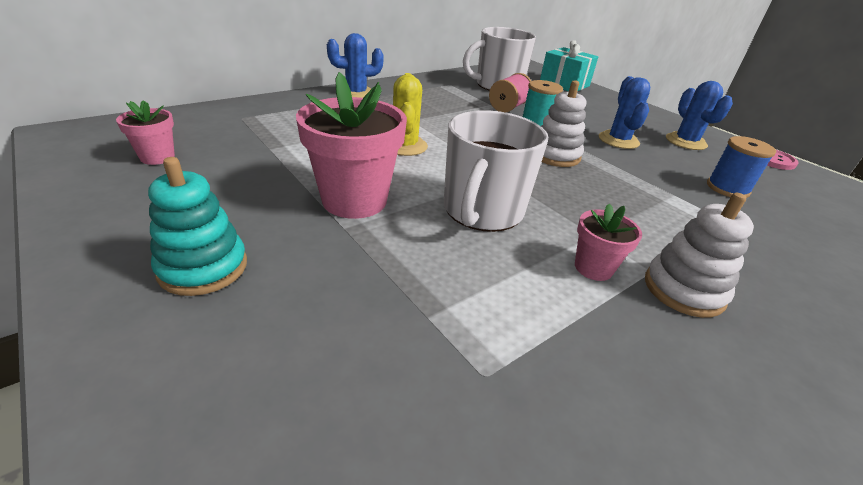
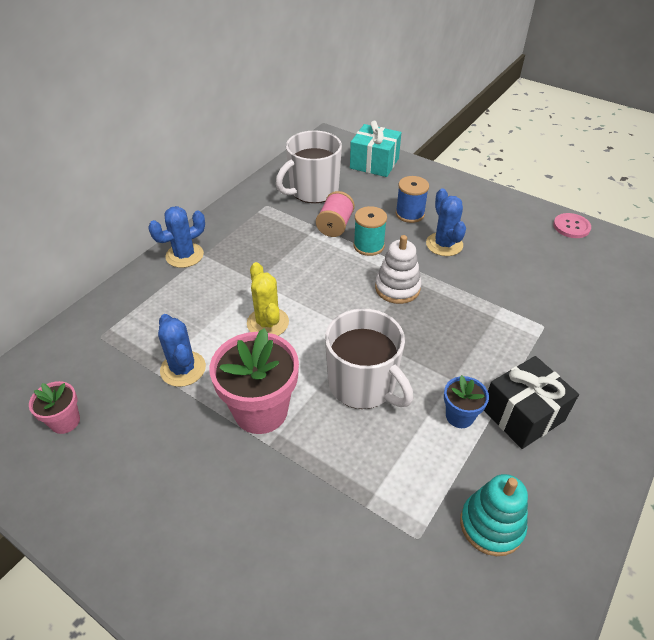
camera: 15 degrees left, 10 degrees up
(203, 267) = (191, 525): turquoise stacking toy -> turquoise stacking toy (491, 525)
(482, 211) = (363, 384): white mug -> white mug turned 45 degrees counterclockwise
(593, 268) = (459, 416): pink flower pot -> blue flower pot
(683, 290) = (522, 414): white stacking toy -> black gift
(686, 142) = (500, 225): blue cactus -> blue cactus (183, 369)
(727, 188) = (540, 282): blue spool -> blue spool (410, 214)

